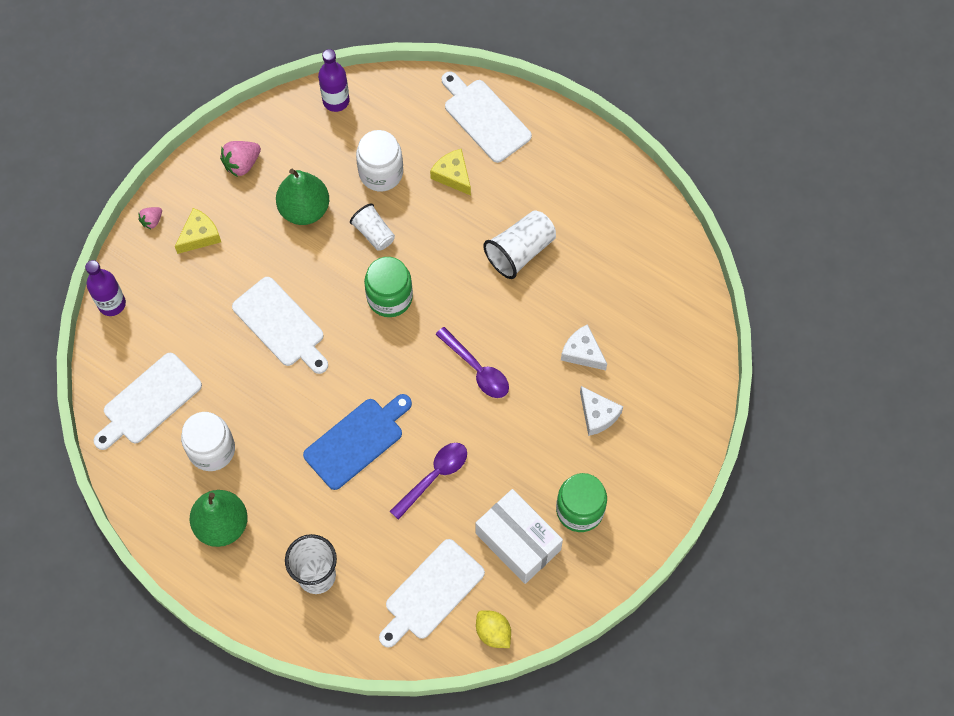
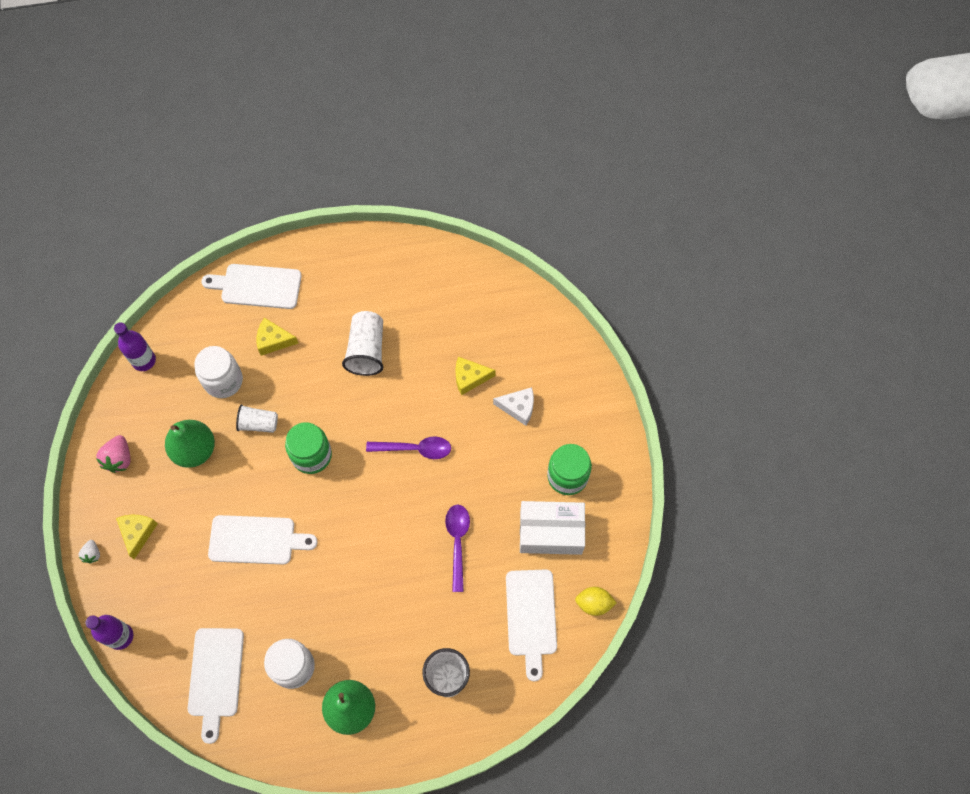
camera: 45 degrees left, 0 degrees up
(152, 221) = (92, 554): pink strawberry -> white strawberry
(357, 441) = (385, 567): blue cutting board -> none
(582, 352) = (470, 378): white cheese -> yellow cheese

